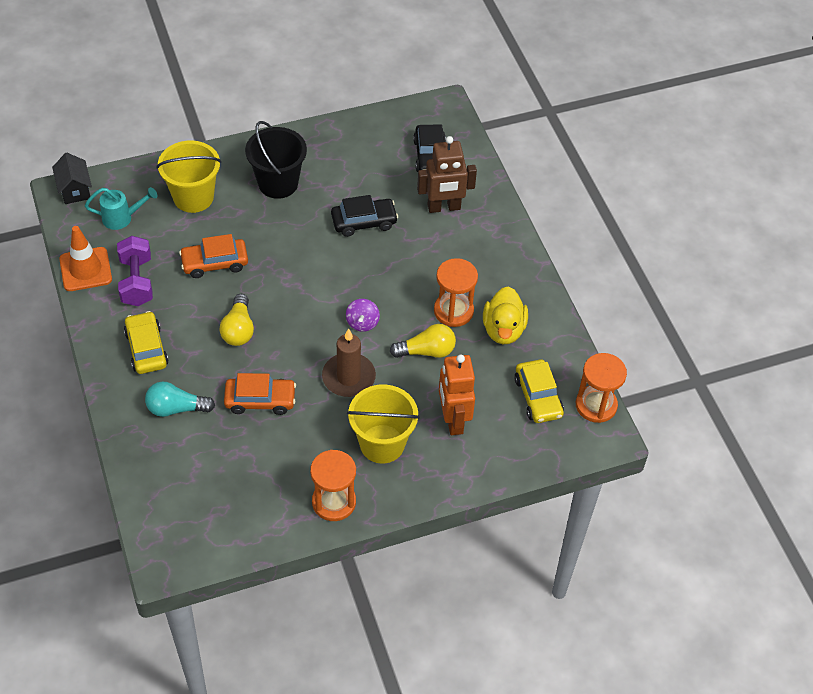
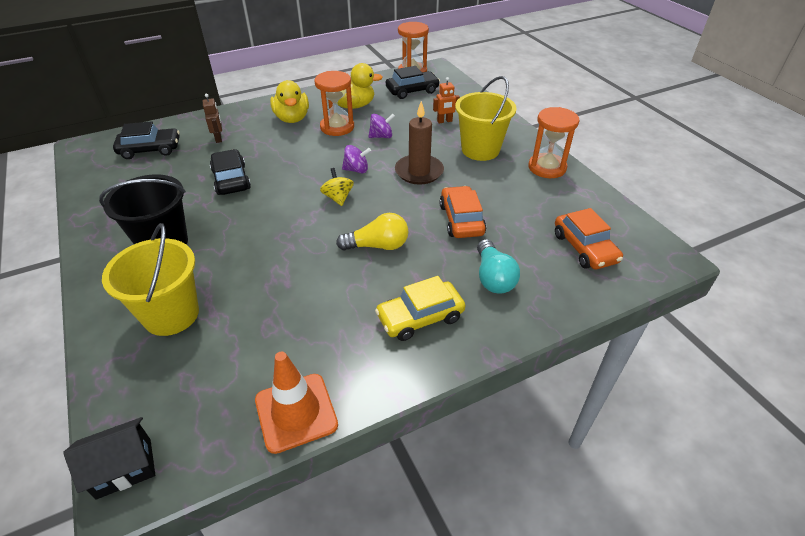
camera: 95 degrees left, 10 degrees down
(122, 218) = (198, 387): turquoise watering can -> none
(137, 281) = (316, 347): purple dumbbell -> none
(215, 263) = (284, 278): orange car -> orange car (584, 248)
(316, 304) = (338, 198): none -> yellow spinning top
(426, 351) = (381, 136): yellow light bulb -> purple spinning top
(444, 207) = (218, 138): brown robot -> brown robot, size x0.52
(453, 420) = (444, 121): orange robot -> orange robot, size x0.52
(479, 270) = (292, 118): none -> yellow duck
(538, 397) = (412, 91): yellow car -> black car

